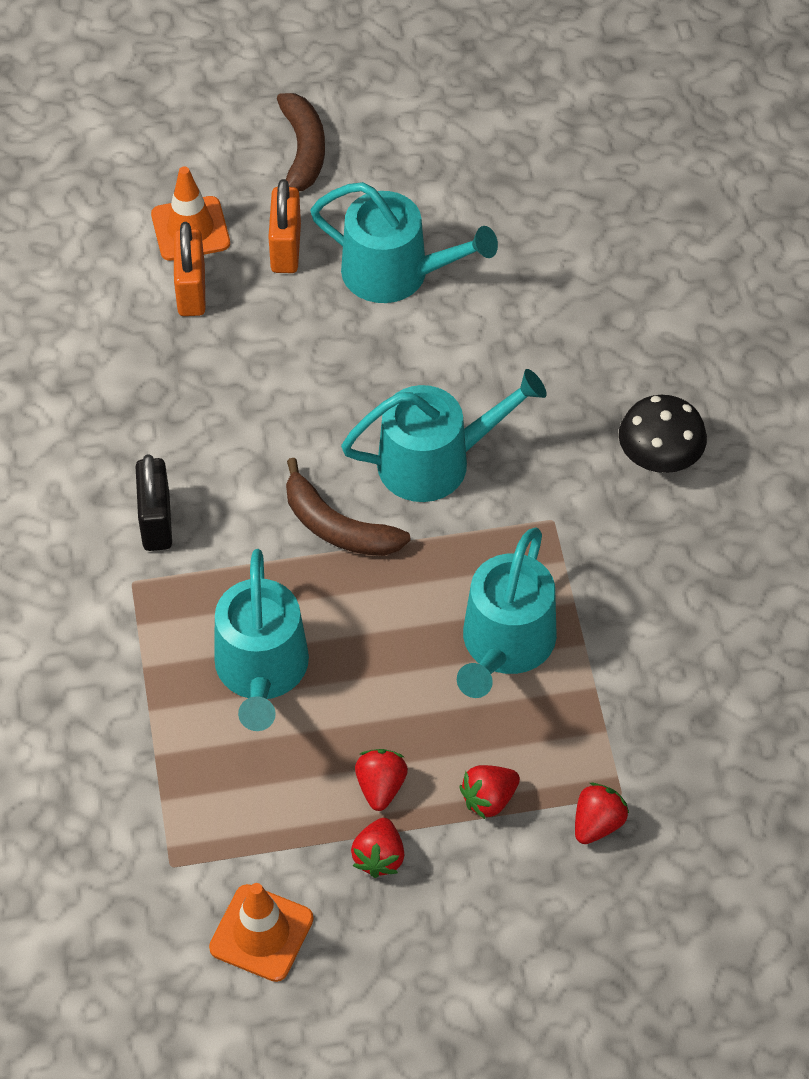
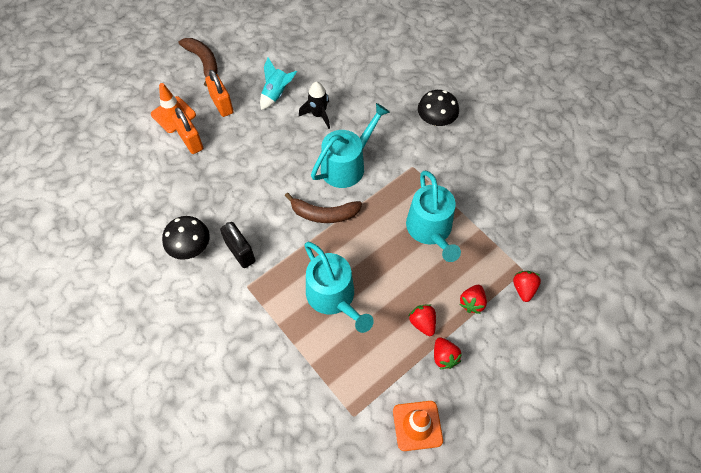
camera: 30 degrees left, 5 degrees up
(81, 472) = (190, 246): none -> black mushroom
(395, 273) = (276, 94): turquoise watering can -> turquoise rocket
(446, 347) = (318, 115): none -> black rocket

